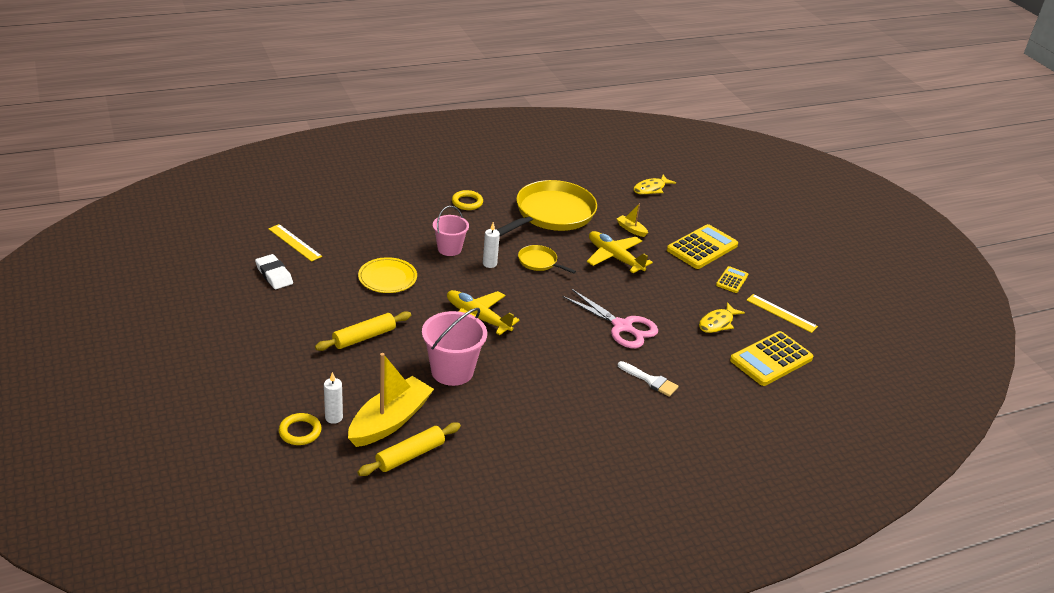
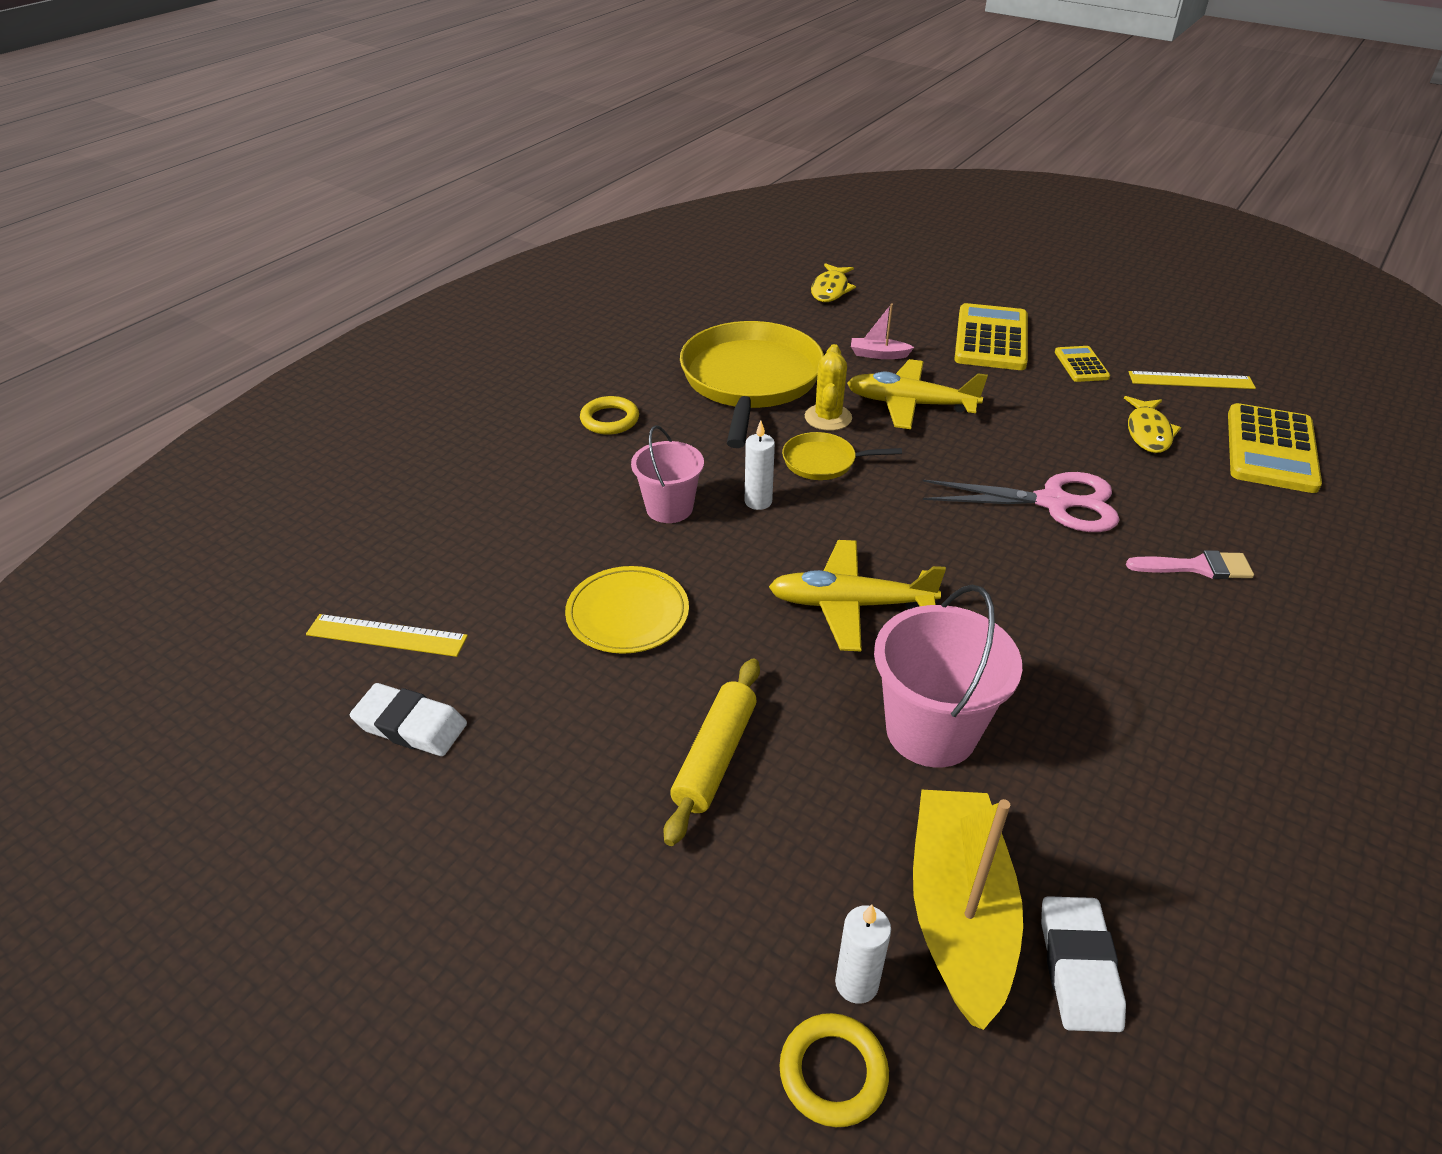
camera: 30 degrees left, 5 degrees up
(410, 455) = (1078, 968): yellow rolling pin -> white eraser
(566, 245) = (828, 417): none -> yellow cactus
(631, 229) = (878, 354): yellow boat -> pink boat
(650, 380) = (1197, 567): white brush -> pink brush

